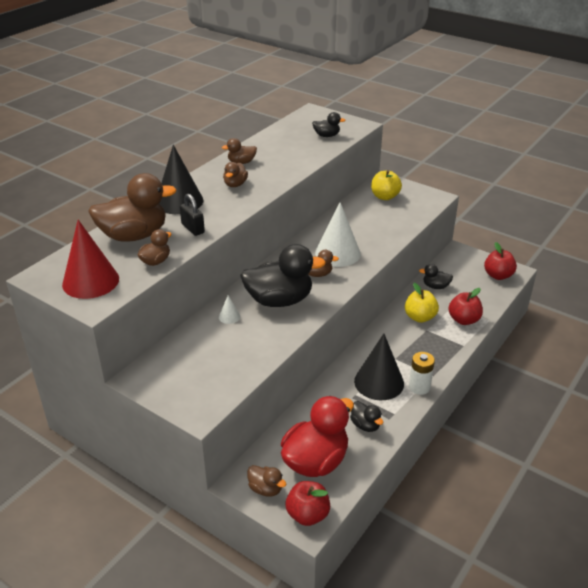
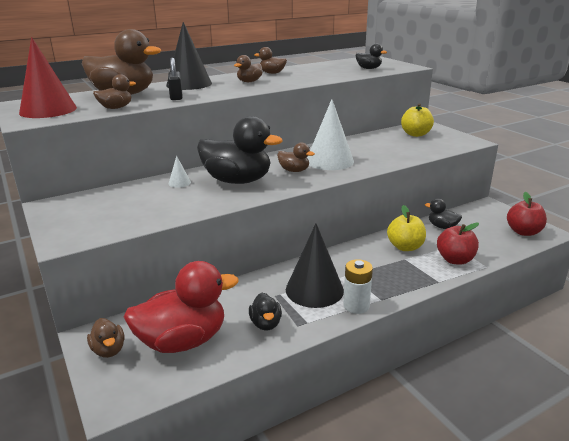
camera: 25 degrees right, 10 degrees down
(307, 514) = (124, 390): red apple -> none

